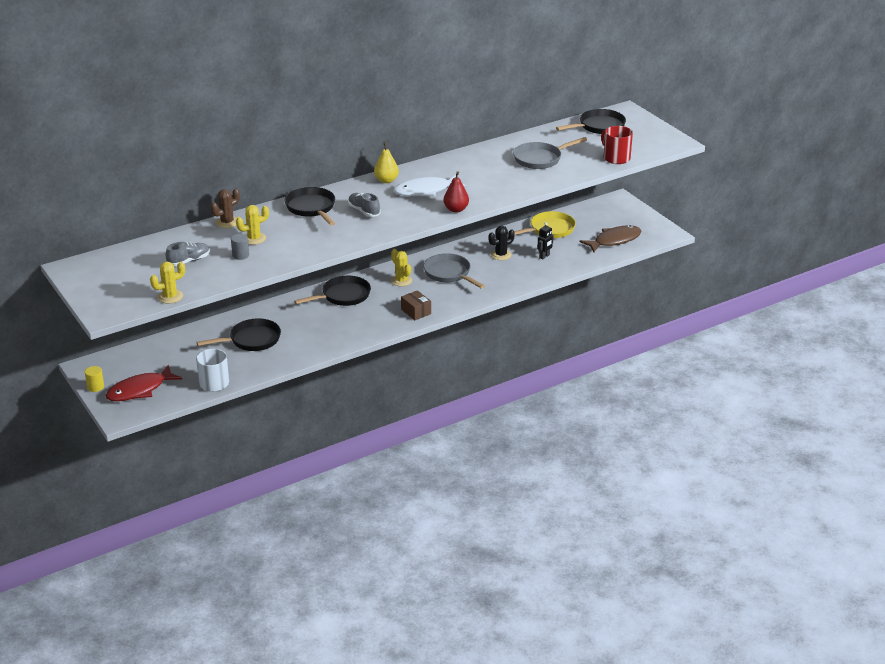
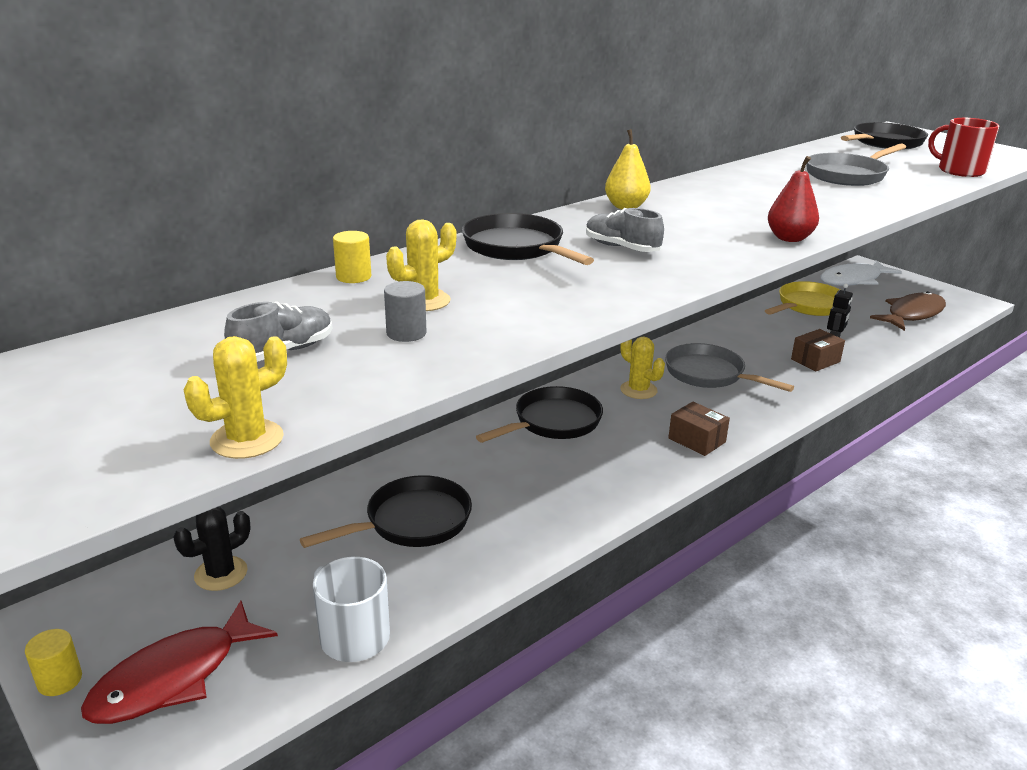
camera: 10 degrees left, 5 degrees down
(227, 222) = (353, 277): brown cactus -> yellow cylinder
(426, 191) = (708, 217): white fish -> white fish (853, 280)
(501, 255) = (767, 342): black cactus -> black cactus (221, 574)
(521, 269) = (815, 360): none -> brown box

